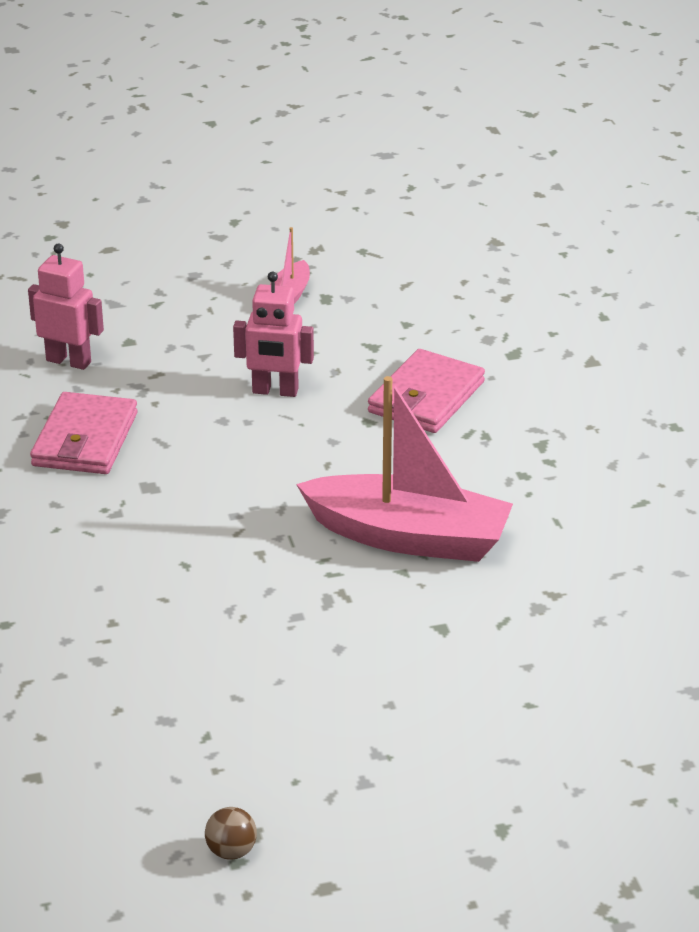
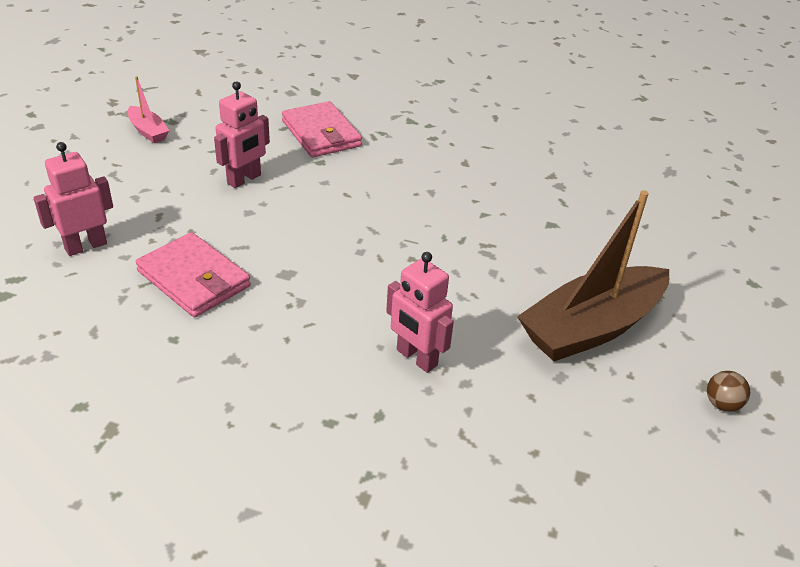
camera: 60 degrees left, 5 degrees up
(103, 616) = (416, 358): none -> pink robot
(270, 718) = (592, 327): none -> brown boat
(408, 537) = (452, 198): pink boat -> none

